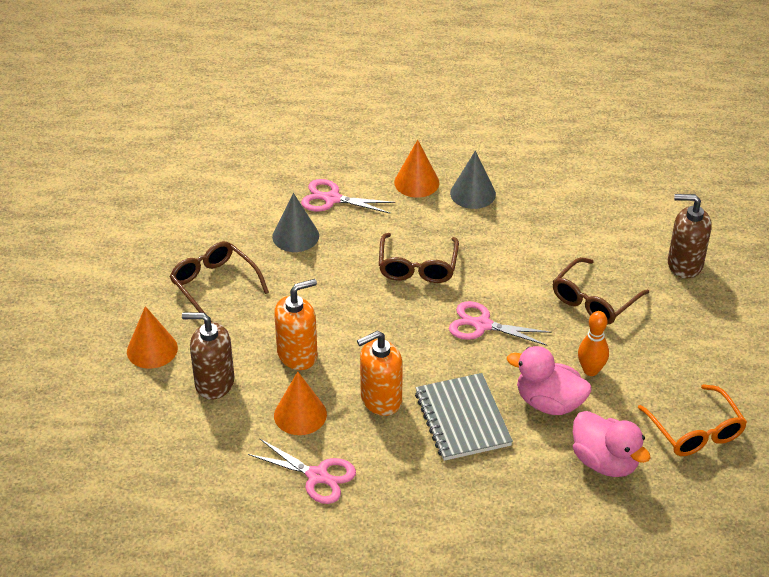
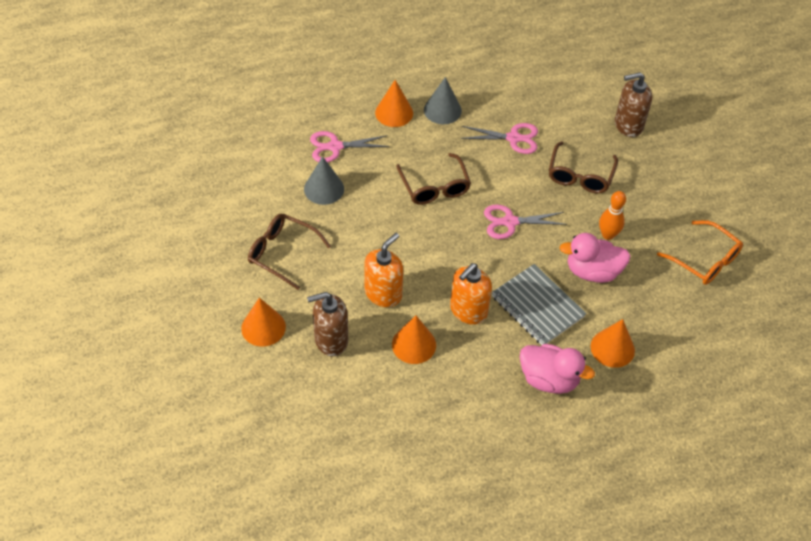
camera: 25 degrees left, 10 degrees up
(317, 476) = (456, 392): pink scissors -> pink scissors (513, 138)
(525, 488) = (612, 348): none -> orange cone
(605, 462) = (656, 306): pink duck -> pink duck (549, 379)

